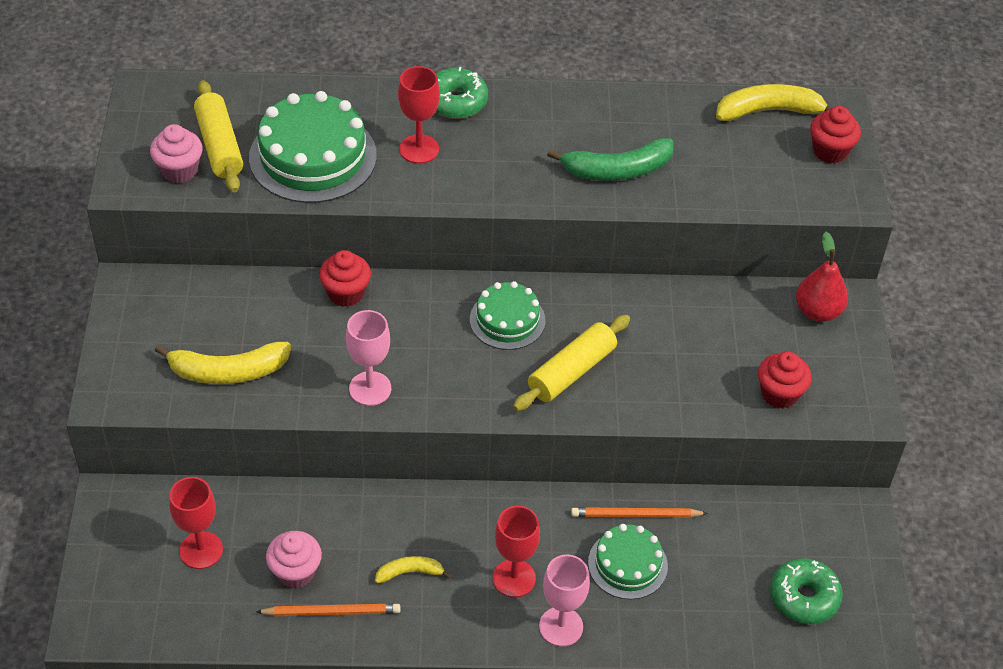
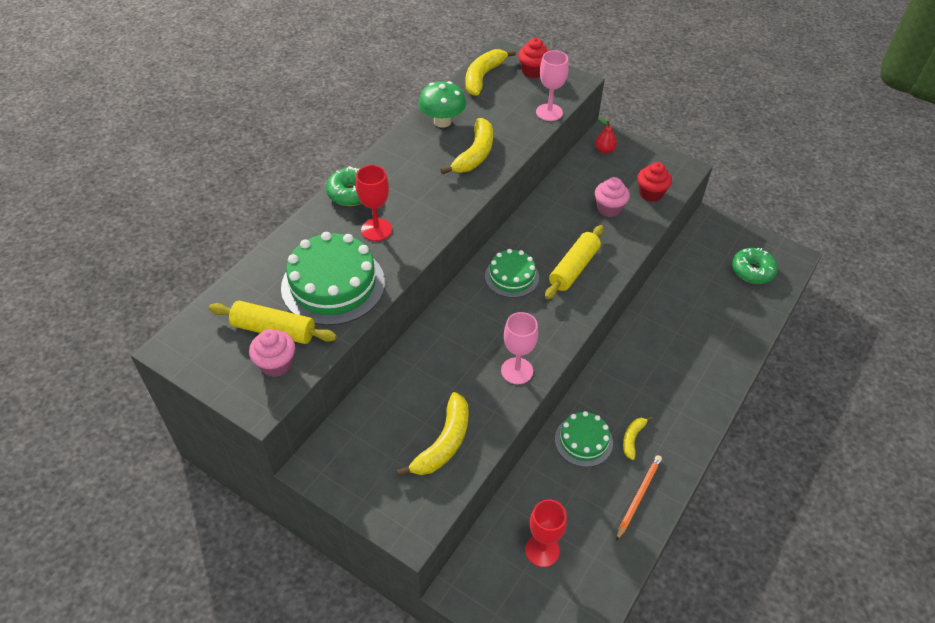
camera: 55 degrees left, 0 degrees up
(295, 572) = (595, 502): pink cupcake -> pink cupcake (609, 209)
(346, 293) = (426, 344): red cupcake -> none
(514, 578) = (667, 388): red goblet -> none
(561, 626) = (714, 384): pink goblet -> pink goblet (549, 112)
(571, 372) = (574, 268): yellow rolling pin -> yellow rolling pin turned 45 degrees clockwise
(617, 170) = (475, 154): green banana -> yellow banana
(627, 564) = (688, 331): green cake -> green cake (583, 441)
(635, 515) = (656, 310): orange pencil -> none
(647, 115) = (442, 121): none -> green mushroom
(817, 311) = (604, 150): red pear -> red pear, size x0.66

